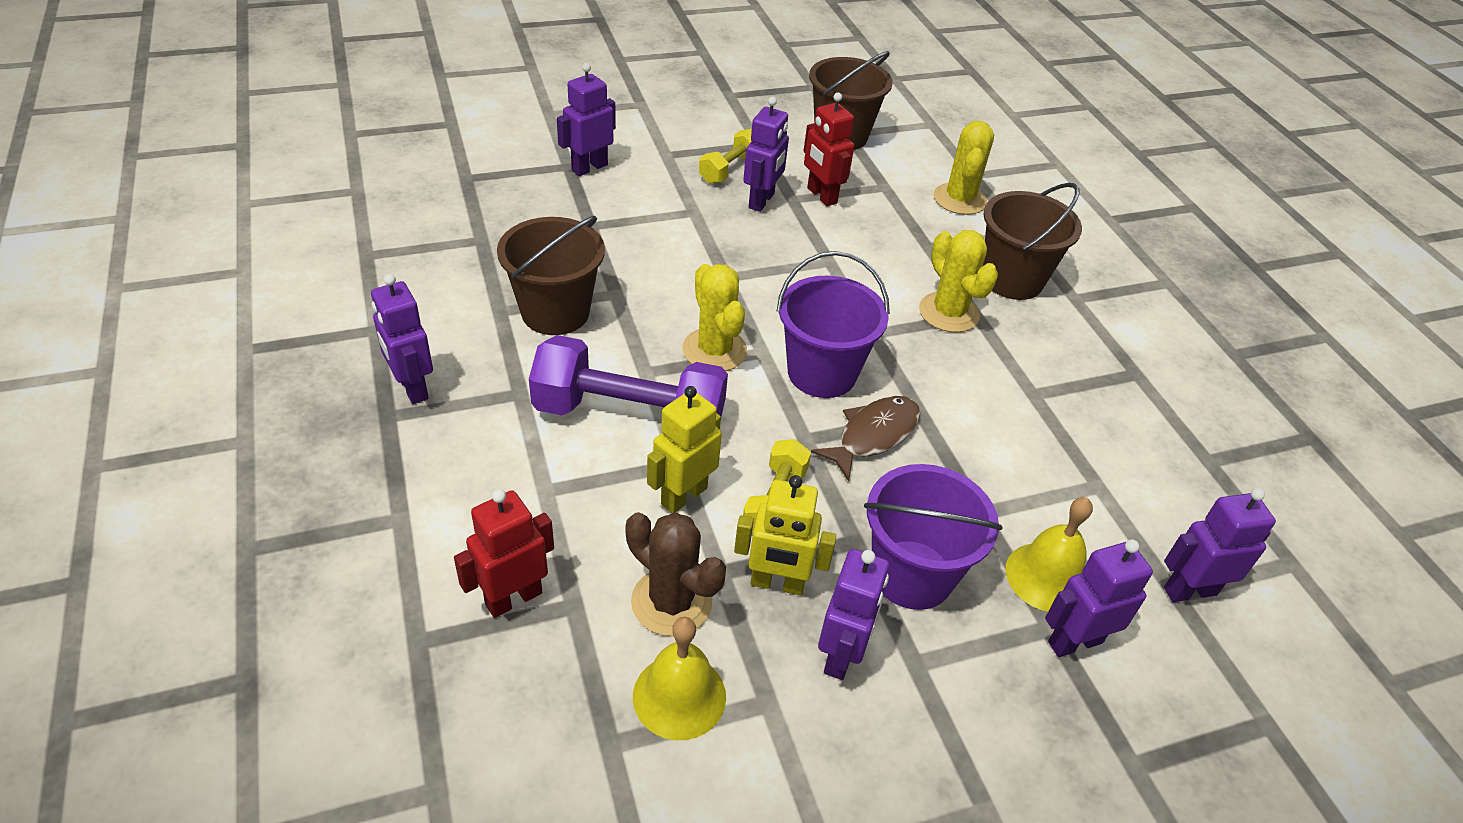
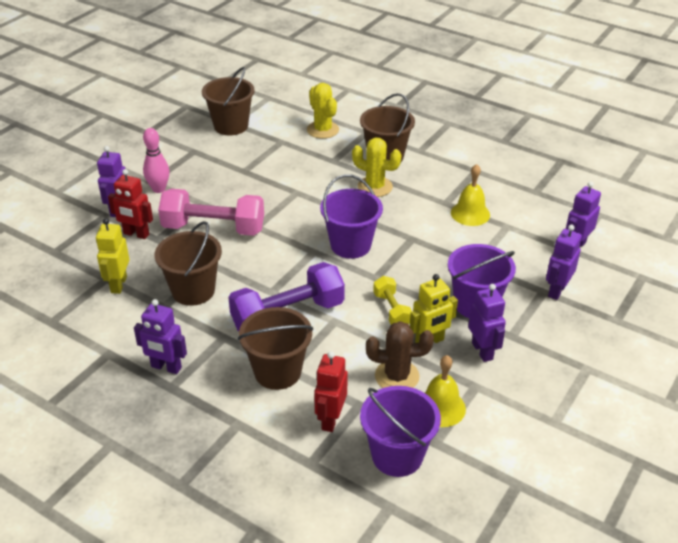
camera: 35 degrees left, 5 degrees down
(527, 483) = (277, 372): none -> brown bucket
(535, 721) = (397, 455): none -> purple bucket
(664, 167) = (159, 189): none -> pink bowling pin
(671, 250) = (213, 228): none -> pink dumbbell
(683, 496) = (352, 333): yellow robot -> yellow robot (118, 284)
(714, 350) = (291, 263): yellow cactus -> none
(729, 169) = (194, 172): yellow dumbbell -> none
(762, 201) = (230, 180): purple robot -> none
(821, 196) = (256, 162): red robot -> red robot (136, 234)
(873, 435) = (401, 259): brown fish -> none
(1046, 577) = (524, 273): yellow bell -> yellow bell (470, 213)

